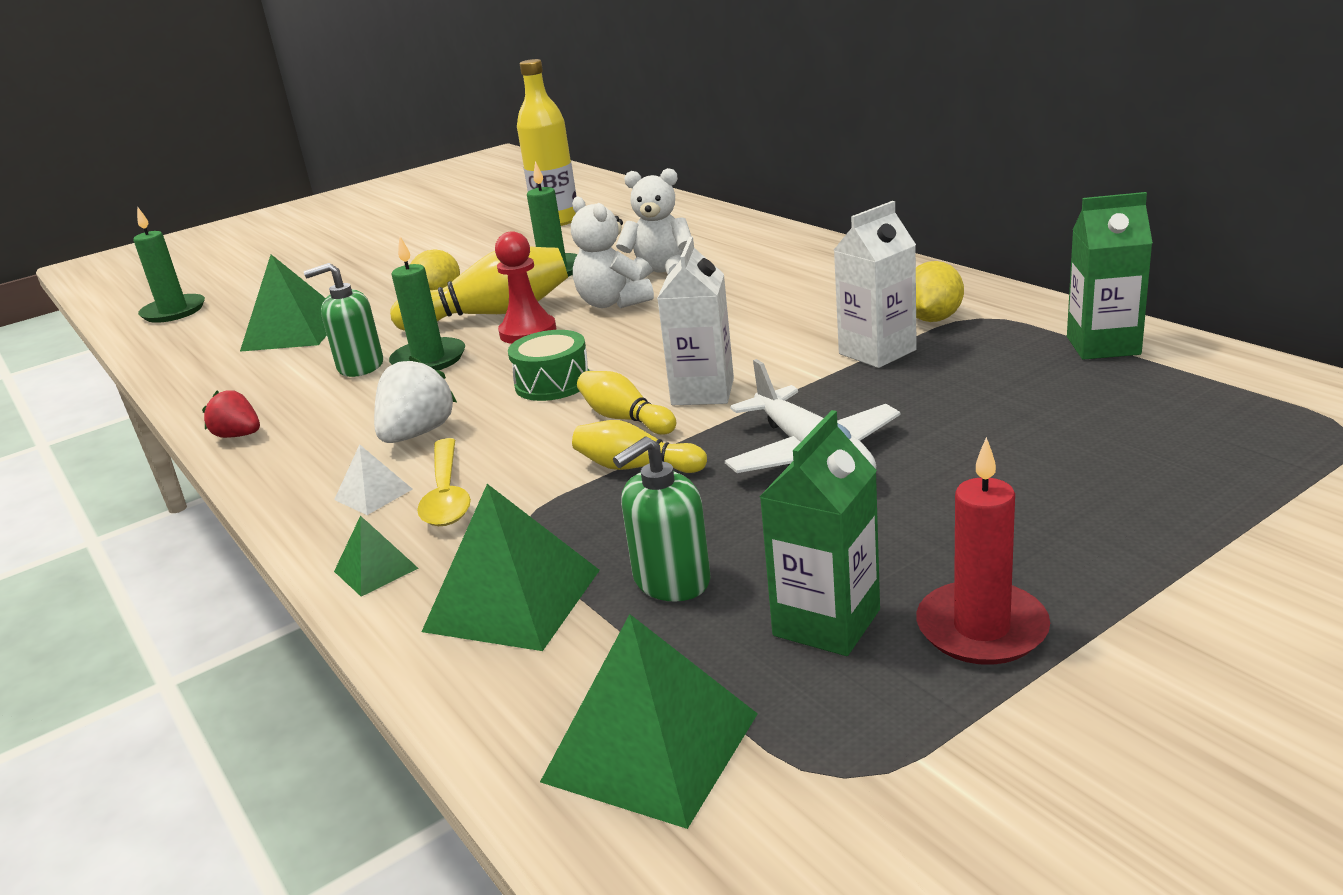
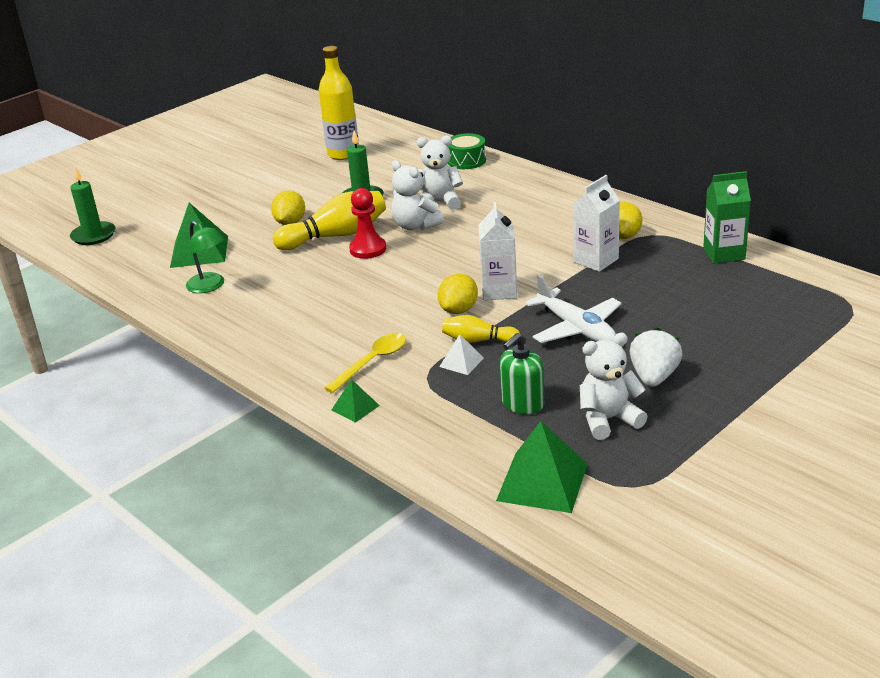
camera: 10 degrees left, 5 degrees up
(238, 435) = (213, 330): red strawberry -> none
(276, 376) = (210, 286): none -> green lamp
(360, 366) = (265, 277): green soap dispenser -> none
(373, 494) = (327, 364): white pyramid -> white pyramid (461, 362)
(417, 434) = (333, 324): white strawberry -> white strawberry (654, 377)
(429, 359) = (310, 271): green candle -> none
(446, 494) = (372, 362): yellow spoon -> yellow spoon turned 120 degrees counterclockwise
(513, 600) = (441, 419): green pyramid -> none
(553, 383) = (402, 287): green drum -> green drum (466, 161)
(625, 419) = (459, 310): yellow bowling pin -> yellow lemon
(826, 623) = (608, 420): green carton -> white teddy bear
(981, 628) = (683, 417): red candle -> none

